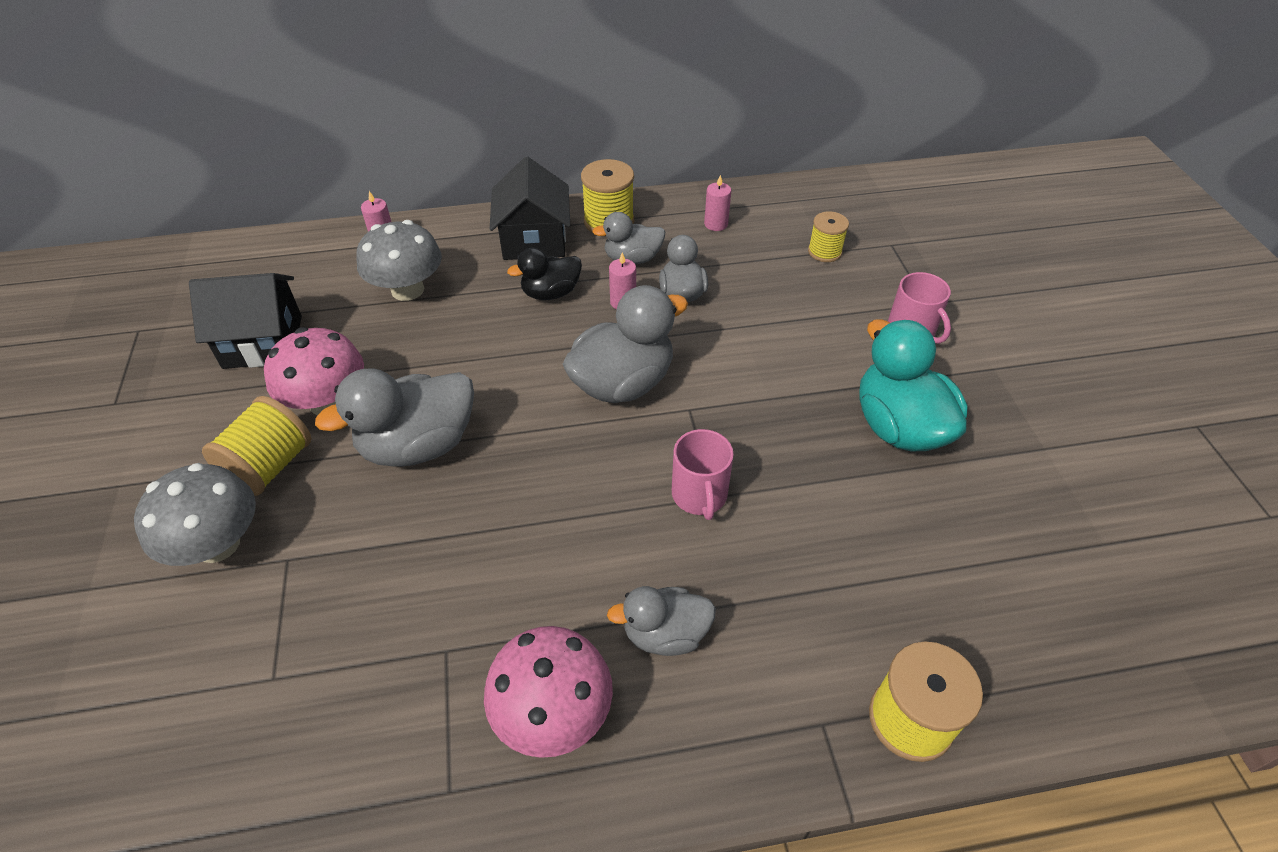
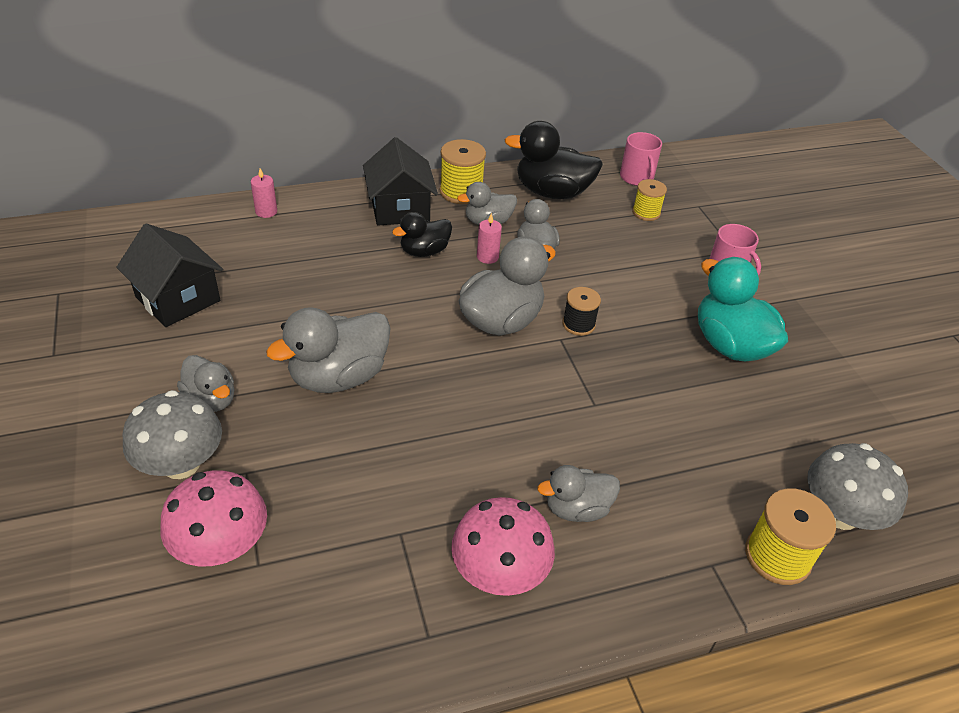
camera: 10 degrees left, 5 degrees down
(263, 342) = (178, 299): black house -> black house turned 60 degrees clockwise
(270, 466) = (211, 399): yellow spool -> grey duck
(328, 402) = (250, 346): pink mushroom -> pink mushroom (221, 546)
(407, 290) = (298, 252): grey mushroom -> grey mushroom (840, 514)
(699, 495) = (582, 404): pink mug -> pink mug (637, 178)
(715, 391) = (578, 324): none -> black spool
(716, 224) = (552, 192): pink candle -> black duck

